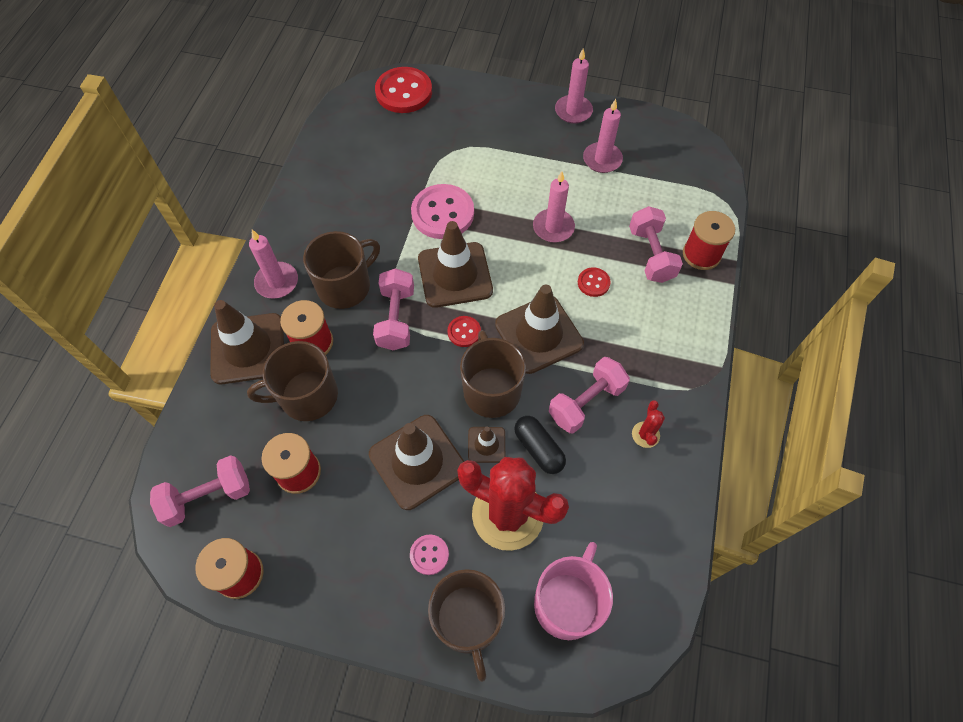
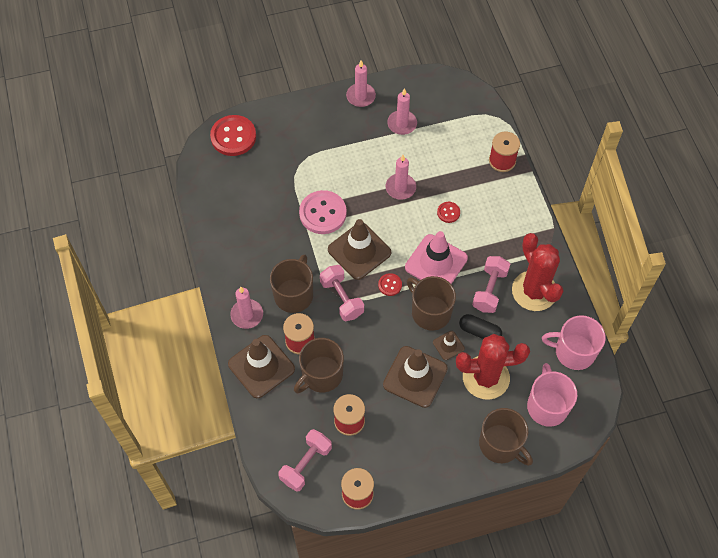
camera: 30 degrees left, 0 degrees up
(429, 555) = (457, 423): pink button -> none
(539, 334) = (436, 263): brown traffic cone -> pink traffic cone
(645, 434) = (534, 291): red cactus -> red cactus, size x2.43
(651, 255) = (472, 176): pink dumbbell -> none
(652, 546) = (573, 351): none -> pink mug

